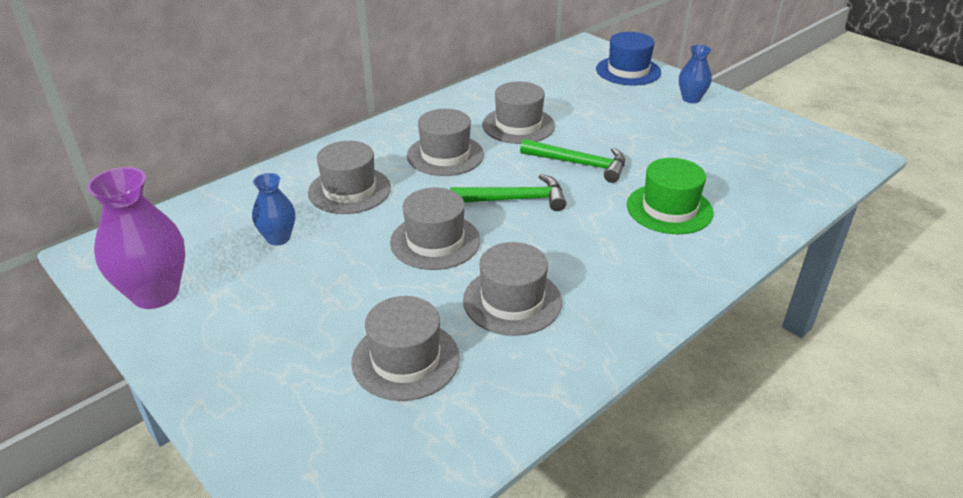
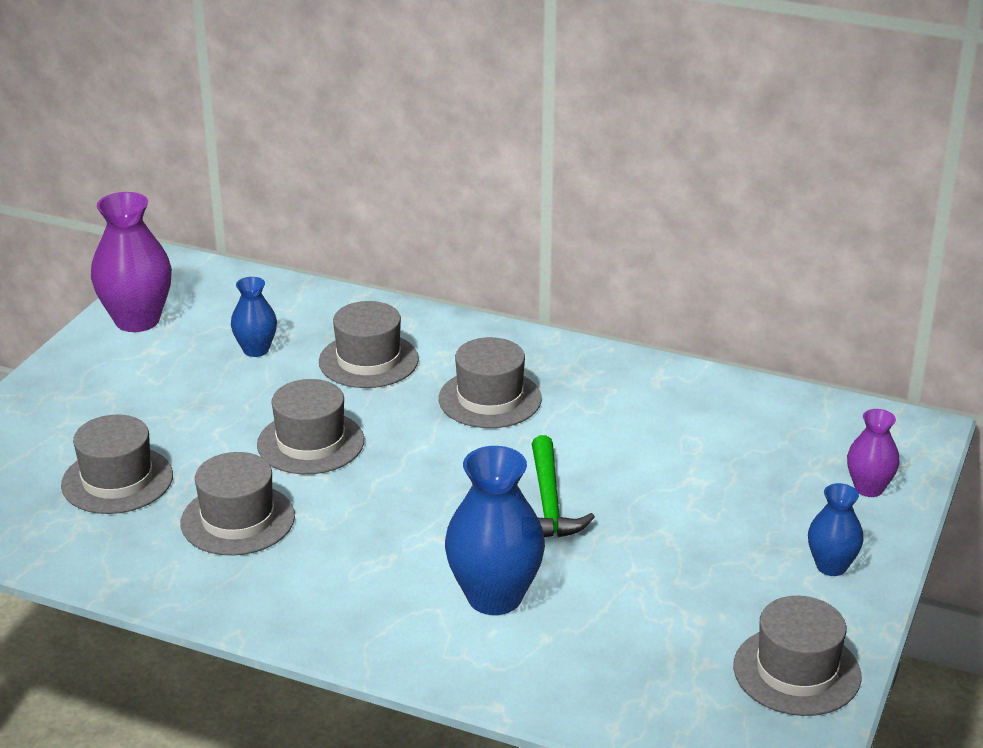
camera: 65 degrees right, 5 degrees down
(515, 199) = (429, 473): green hammer -> none
(518, 125) = (608, 432): grey hat -> grey hat (796, 671)
(628, 71) = (869, 488): blue hat -> purple vase
(669, 209) = (494, 597): green hat -> blue vase

